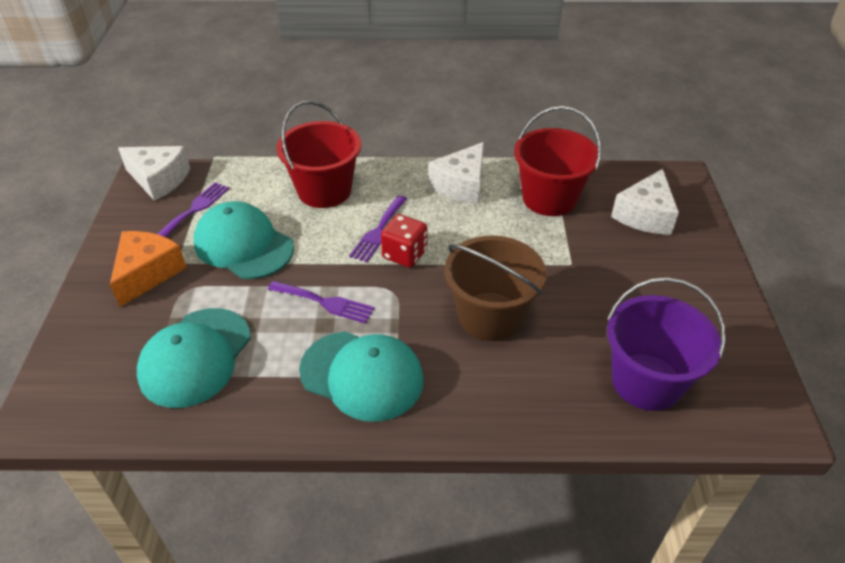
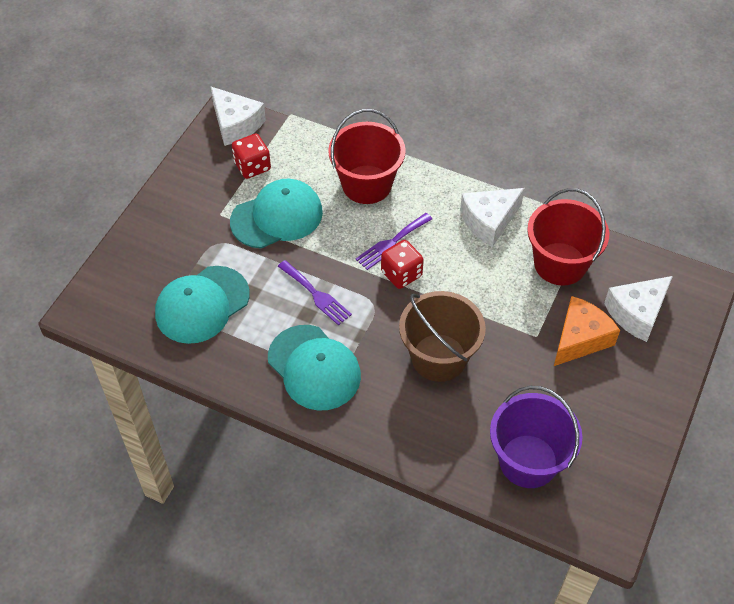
camera: 25 degrees right, 10 degrees up
(147, 273) = (194, 216): orange cheese -> orange cheese (580, 338)
(194, 209) = (252, 166): purple fork -> red dice
(243, 245) = (277, 217): turquoise cap -> turquoise cap turned 90 degrees clockwise

